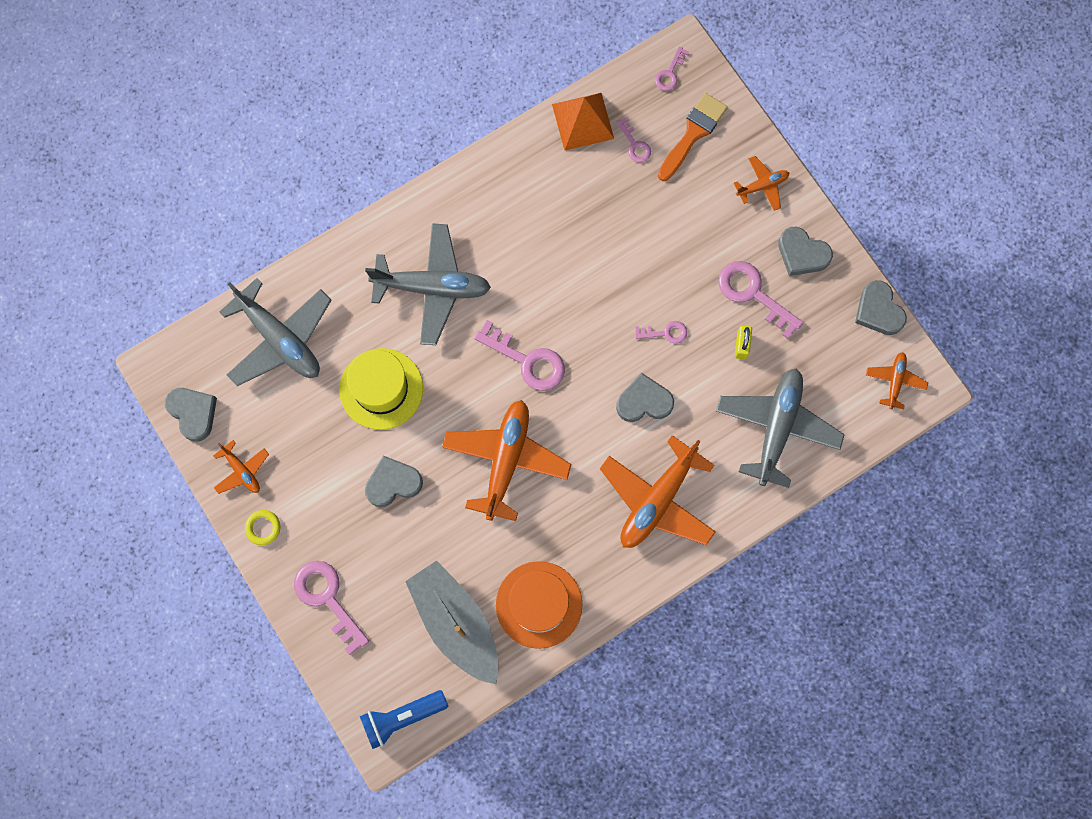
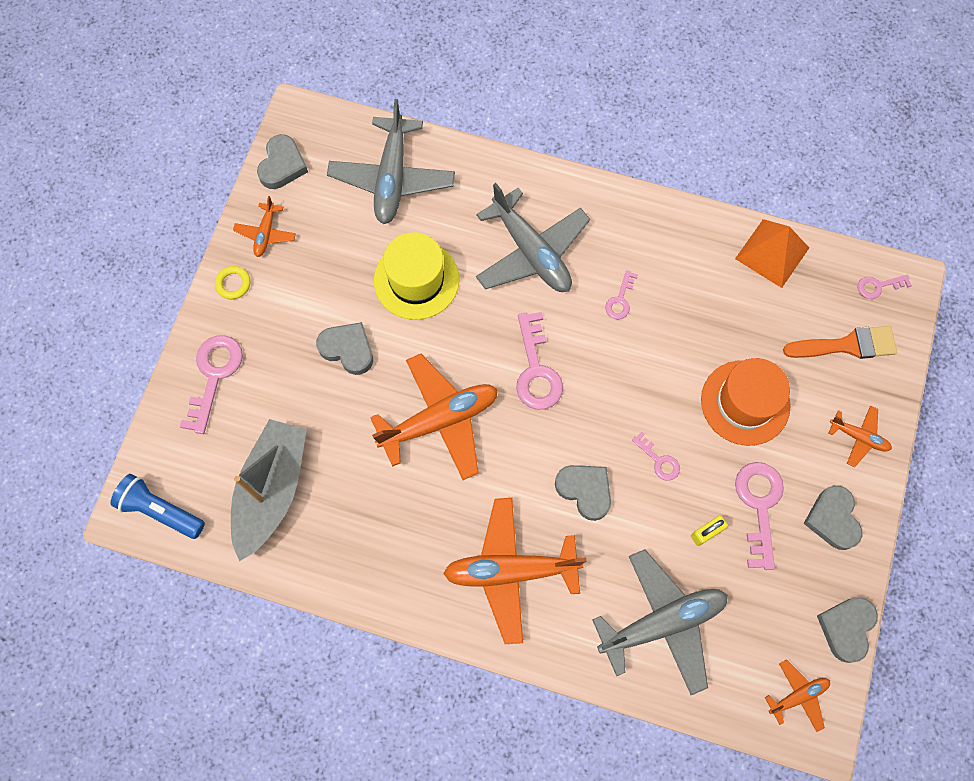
camera: 50 degrees right, 5 degrees down
(539, 604) = (340, 544): orange hat -> orange hat (745, 402)
(634, 144) = (792, 307): pink key -> pink key (620, 299)

